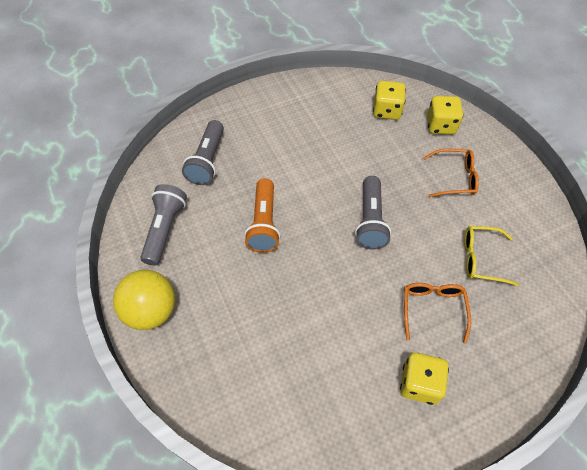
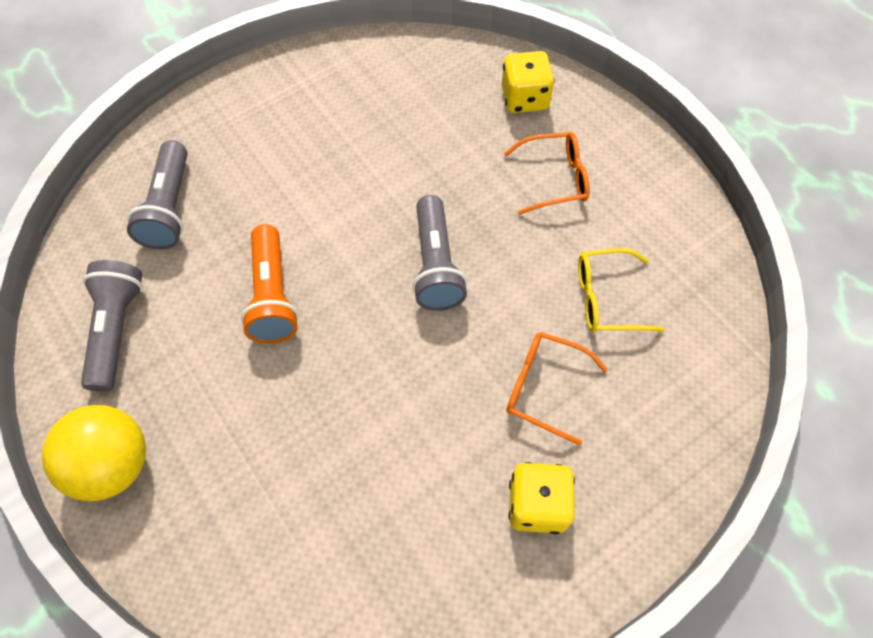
camera: 10 degrees left, 5 degrees up
(386, 111) = (440, 86): yellow dice -> none
(433, 309) = (544, 388): orange glasses -> orange glasses turned 60 degrees counterclockwise

